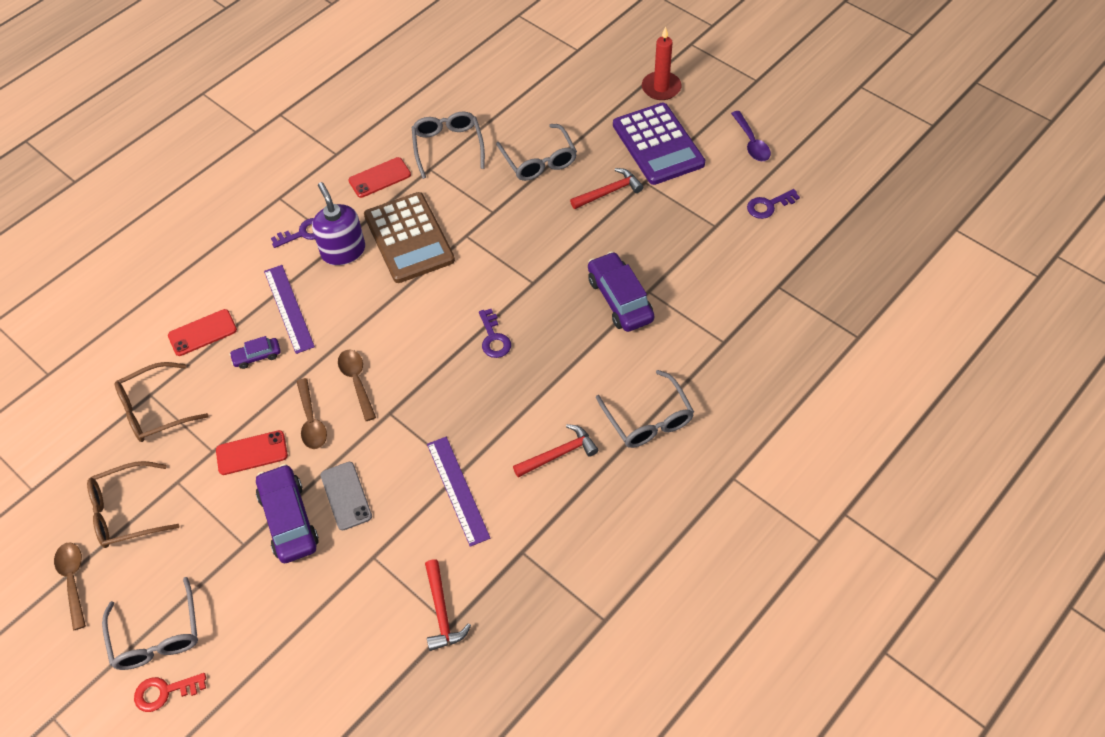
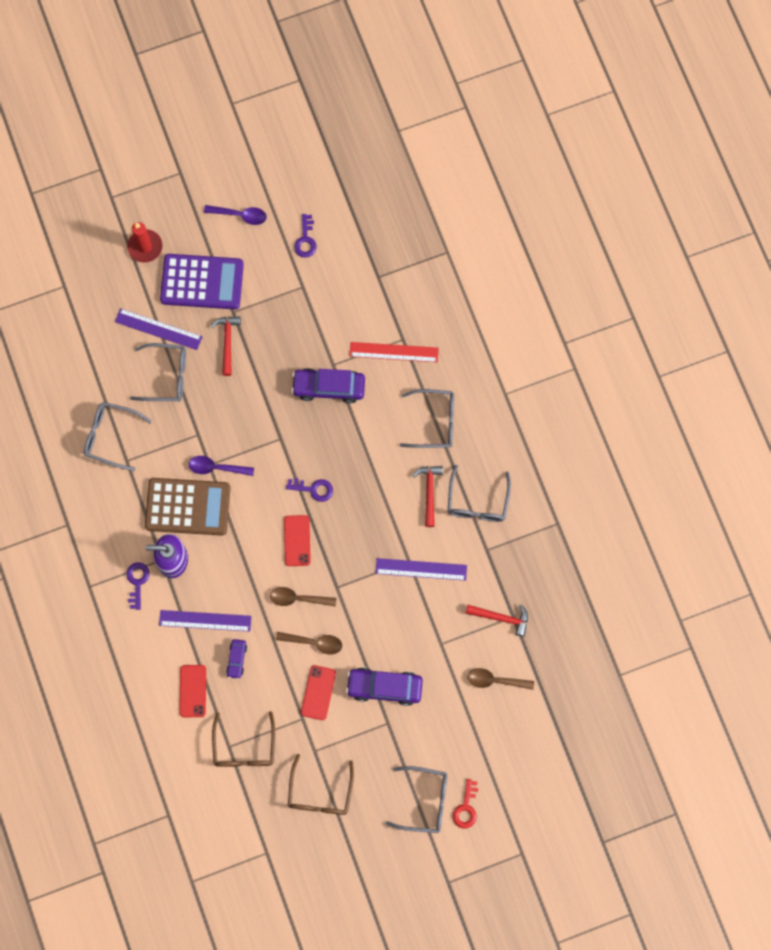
camera: 65 degrees left, 20 degrees up
(73, 580) = (355, 843): brown spoon -> brown spoon (495, 680)
(346, 496) = (386, 643): grey phone -> none
(380, 178) = (113, 502): red phone -> red phone (297, 540)
(466, 243) = (216, 468): none -> purple spoon
(578, 512) = (477, 502): none -> grey glasses
(584, 133) = (158, 329): none -> purple ruler
(703, 340) = (394, 352): none -> red ruler

